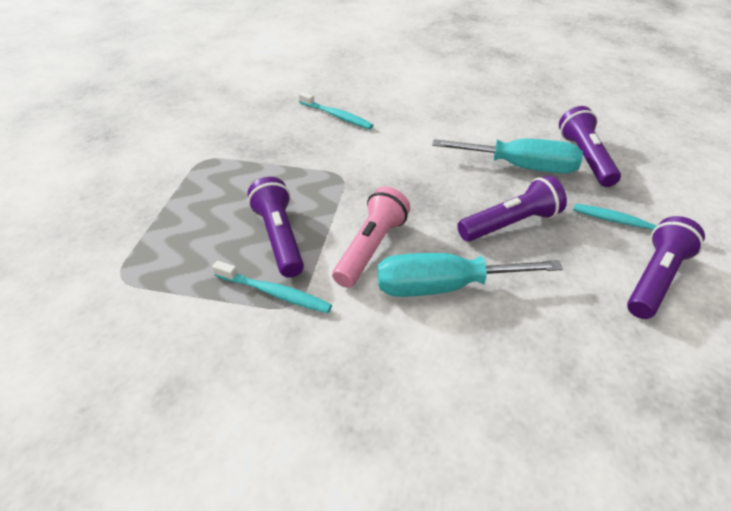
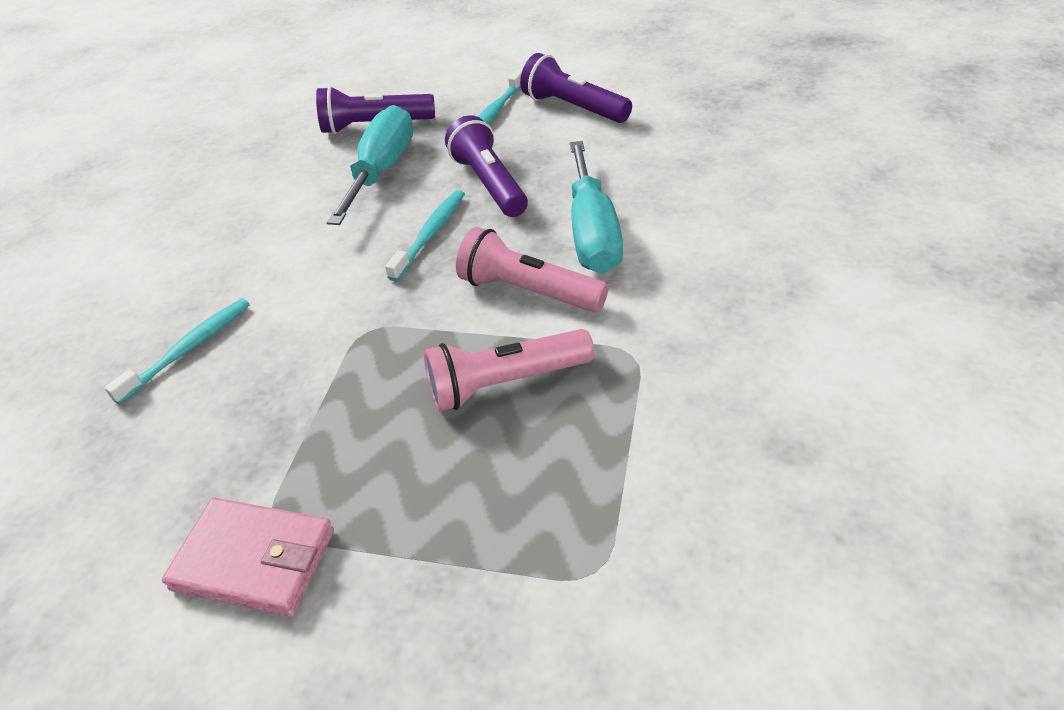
camera: 85 degrees left, 0 degrees up
(186, 156) = (254, 560): none -> pink wallet
(274, 293) = (614, 373): turquoise toothbrush -> turquoise toothbrush (430, 234)
(279, 238) = (505, 383): purple flashlight -> pink flashlight

